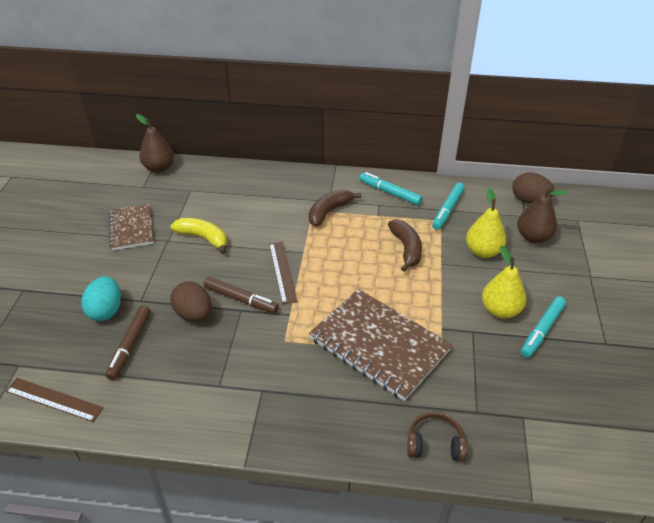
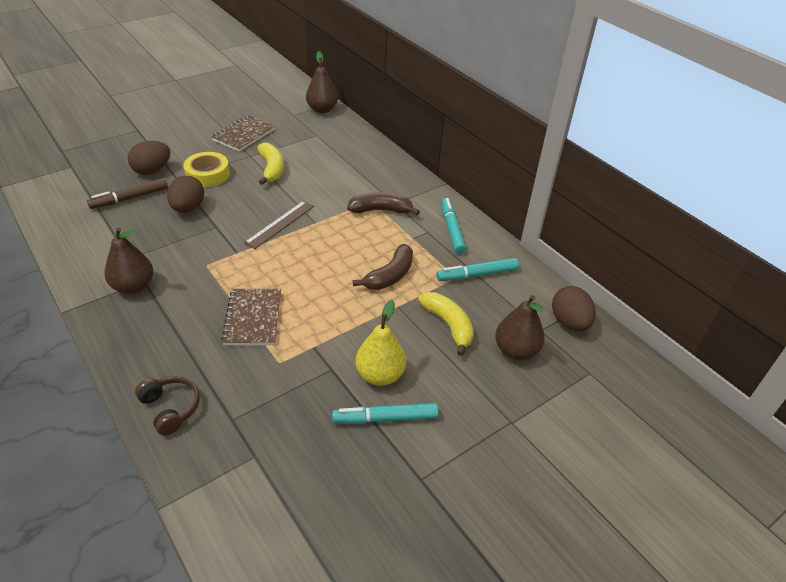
camera: 45 degrees right, 0 degrees up
(54, 399) = (54, 196): brown ruler -> none
(106, 310) = (152, 170): turquoise egg -> brown egg
(160, 278) = (207, 174): none -> yellow tape
(241, 299) = (227, 220): brown marker -> none
(262, 400) = (133, 286): none -> brown pear
(379, 345) = (253, 318): brown notebook -> brown notebook, size x0.60
(483, 251) = (448, 325): yellow pear -> yellow banana

